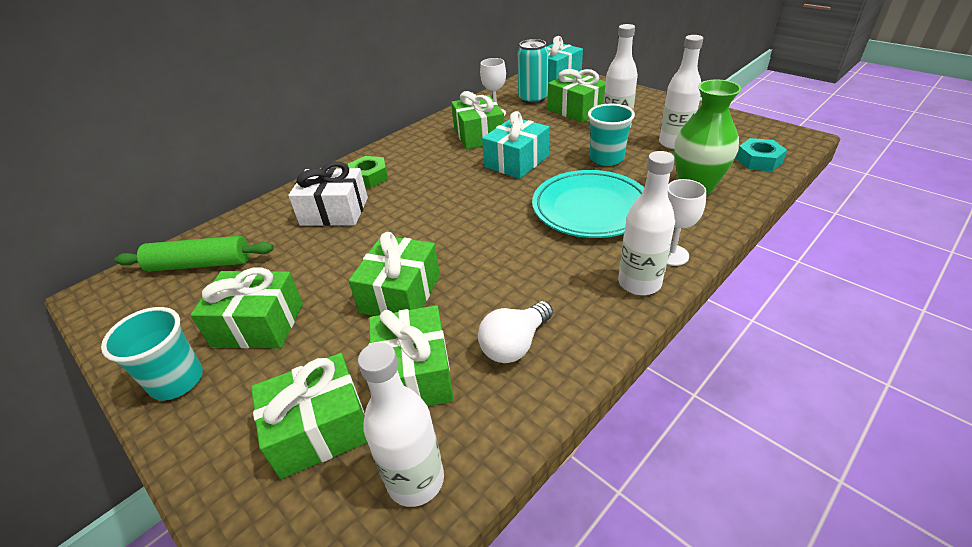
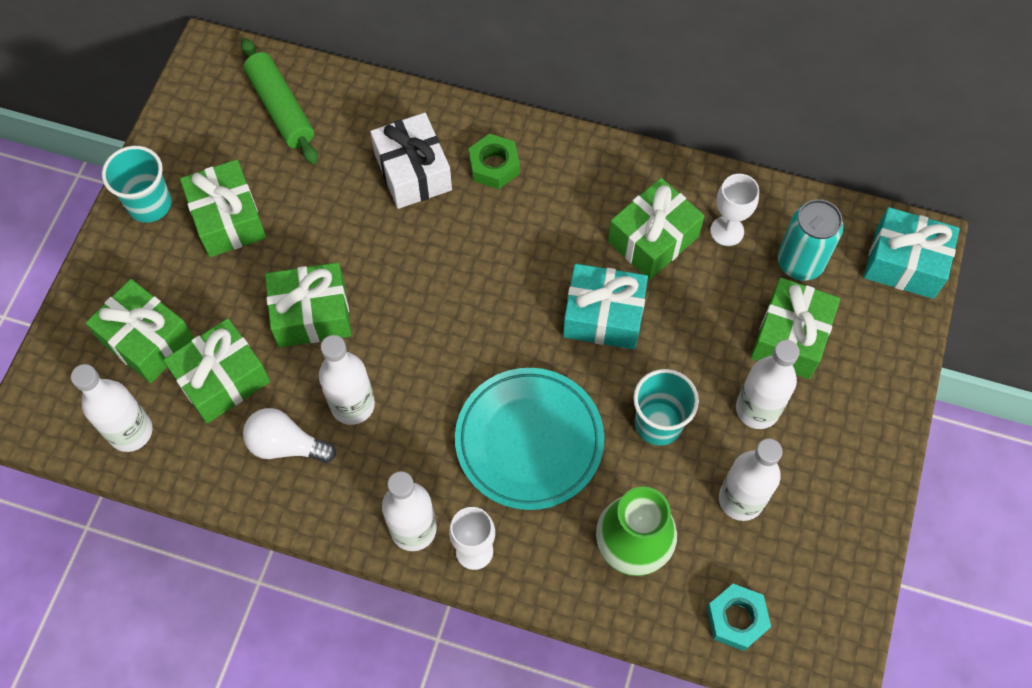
camera: 60 degrees right, 25 degrees up
(503, 290) = (352, 405): none -> white bottle

